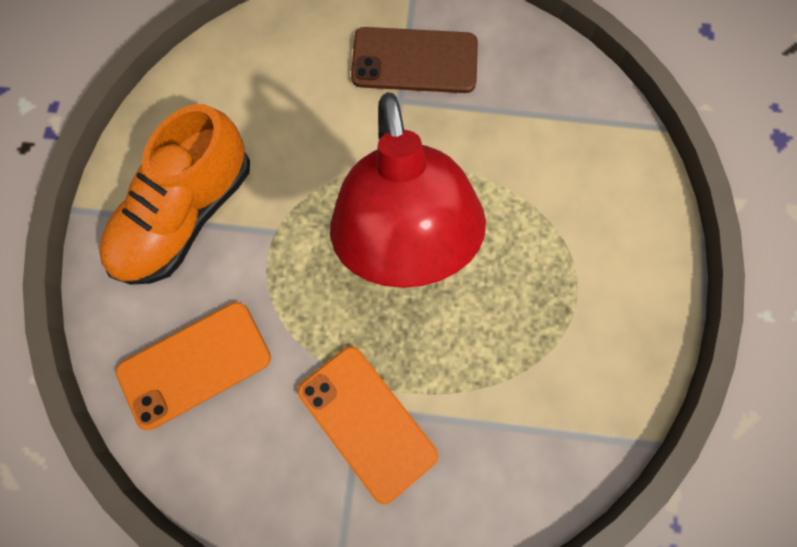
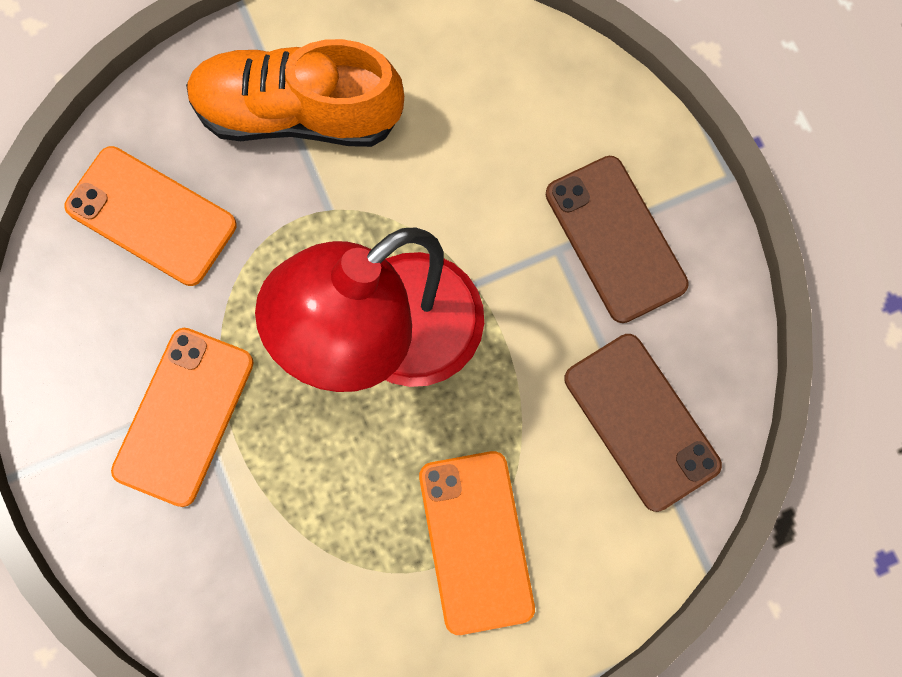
camera: 60 degrees right, 0 degrees up
(547, 114) = (641, 422): none -> brown phone
(573, 262) = (476, 541): none -> orange phone

